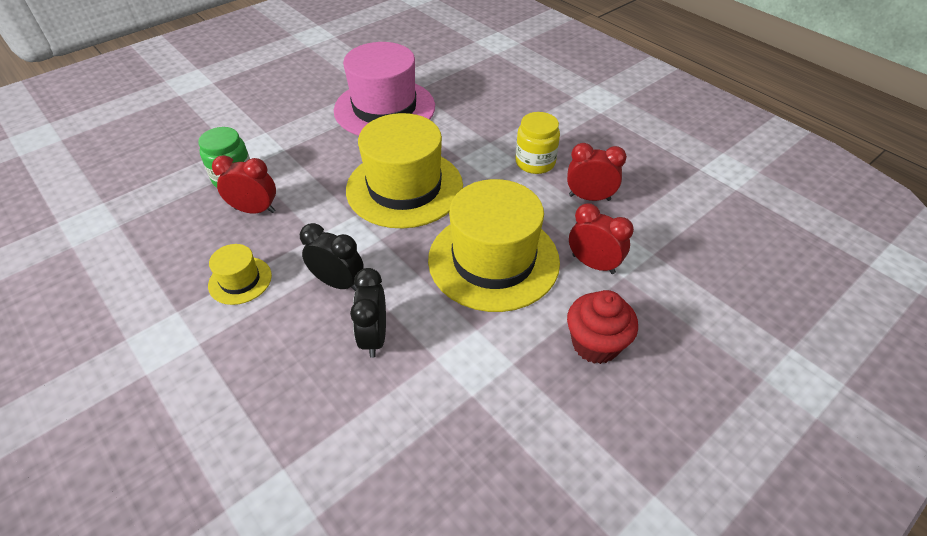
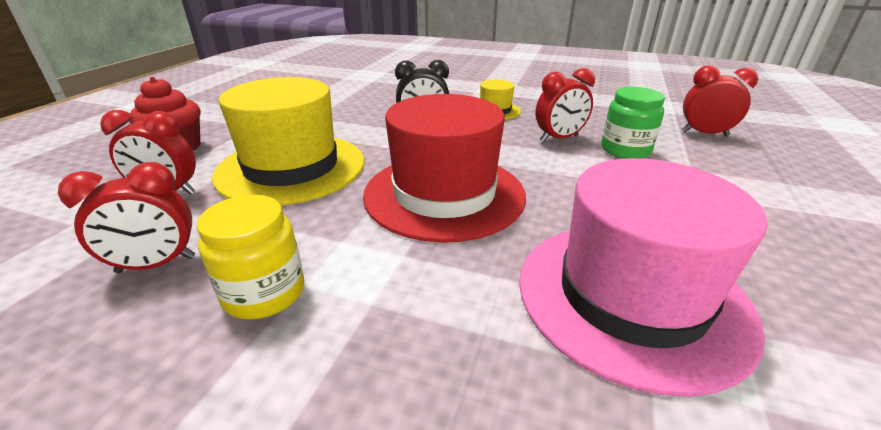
camera: 150 degrees right, 15 degrees down
(146, 170) = (704, 134): none -> red clock
(374, 337) = (367, 114): black clock -> none
(404, 187) = (444, 194): yellow hat -> red hat

